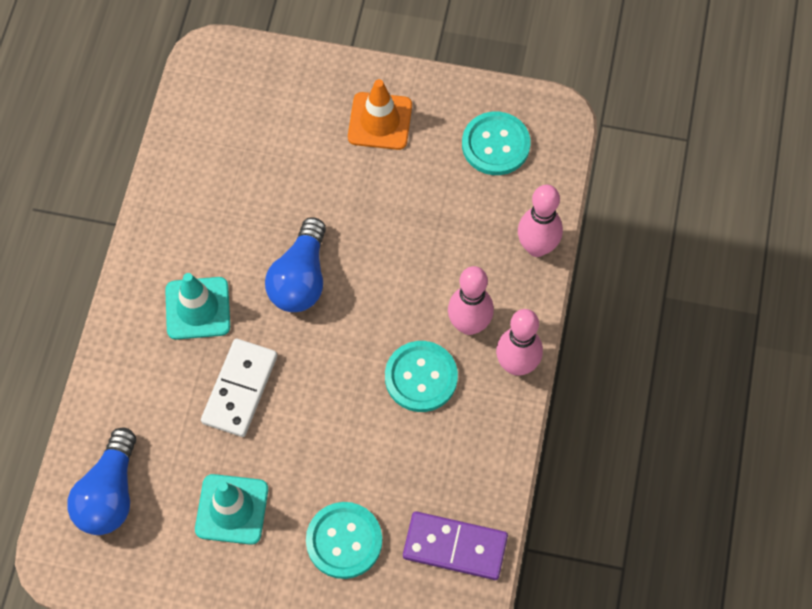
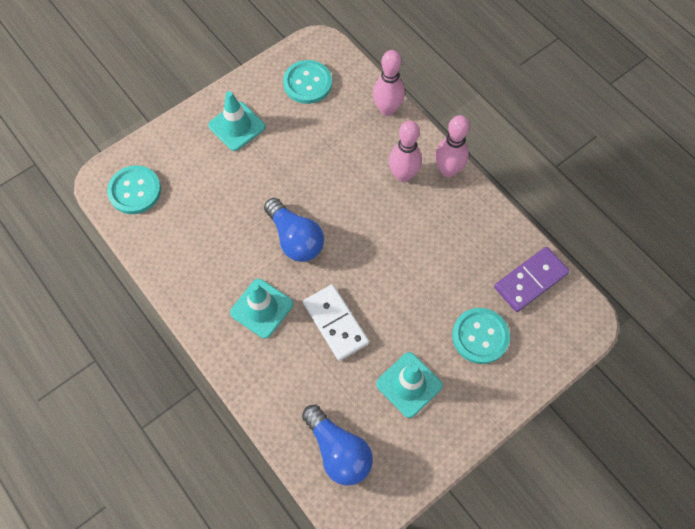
camera: 50 degrees left, 0 degrees up
(380, 121) = (237, 126): orange traffic cone -> turquoise traffic cone
(421, 377) = (413, 222): turquoise button -> turquoise button (135, 191)

